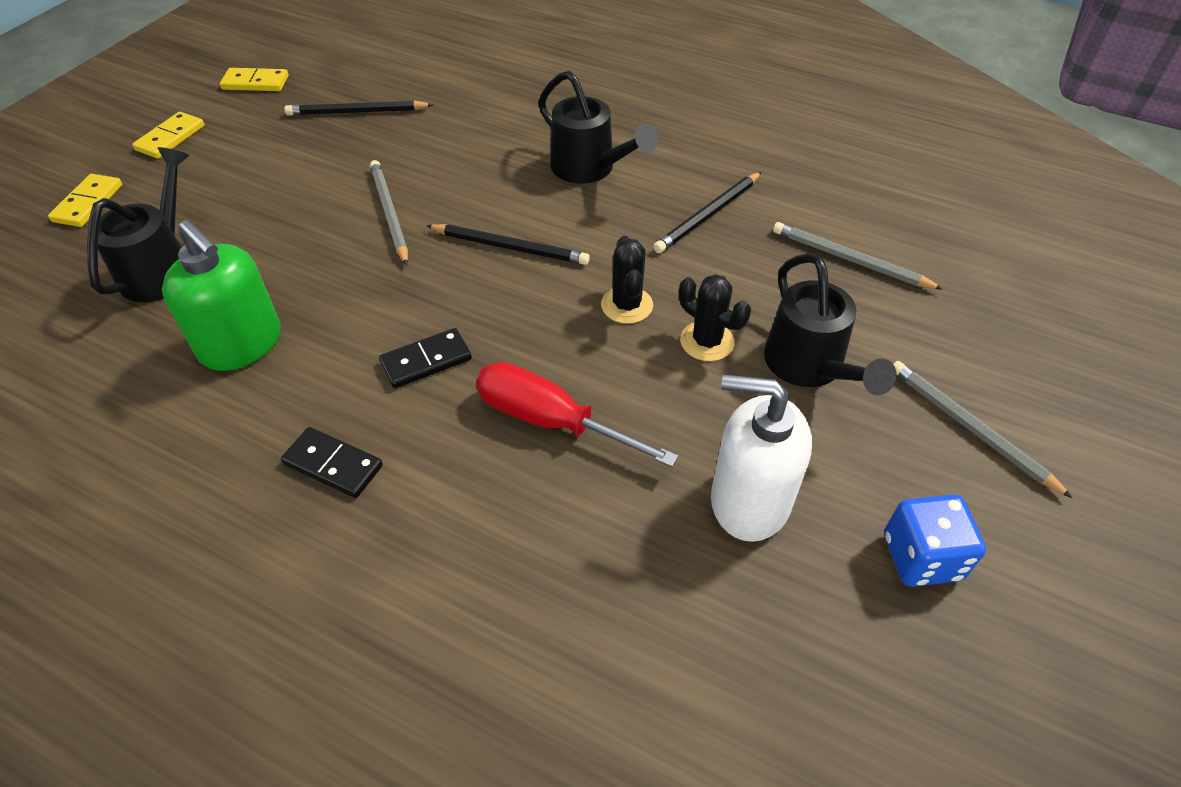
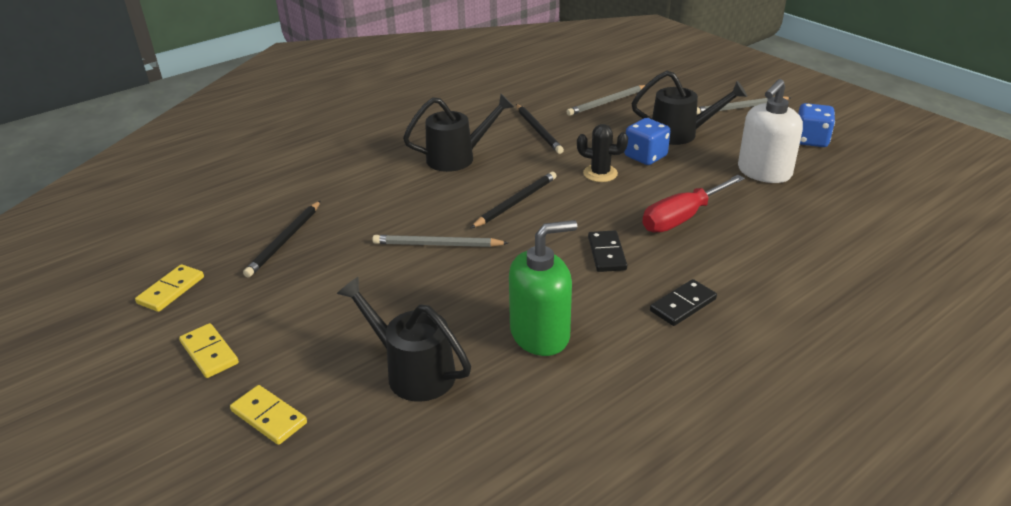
camera: 65 degrees left, 15 degrees down
(707, 341) = (645, 156): black cactus -> blue dice

